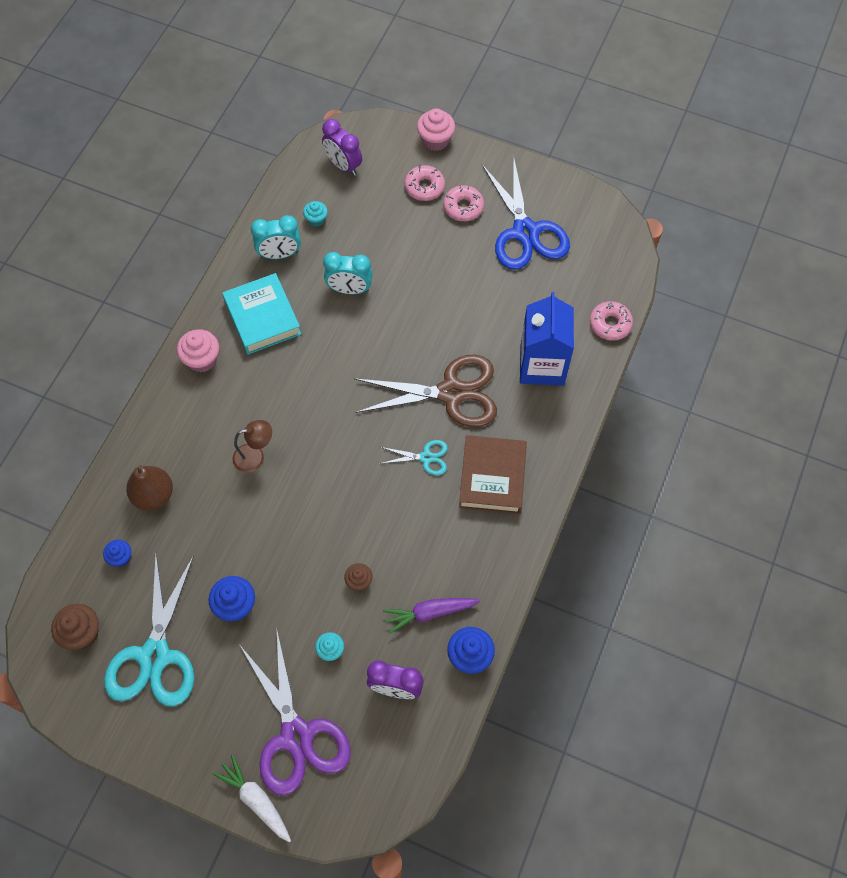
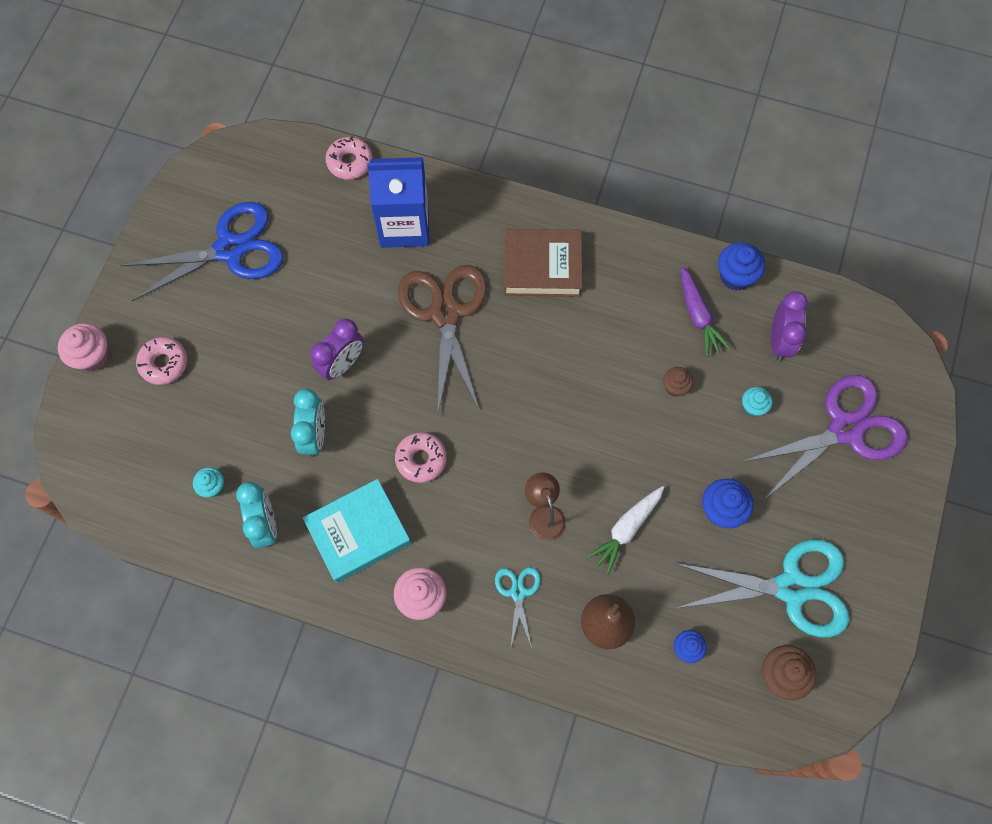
camera: 95 degrees left, 5 degrees up
(256, 800) = (915, 459): white carrot -> white carrot (626, 529)
(343, 165) = (128, 463): purple clock -> purple clock (342, 364)
(426, 457) = (526, 333): turquoise scissors -> turquoise scissors (518, 592)
(463, 207) = (194, 318): pink donut -> pink donut (421, 459)

